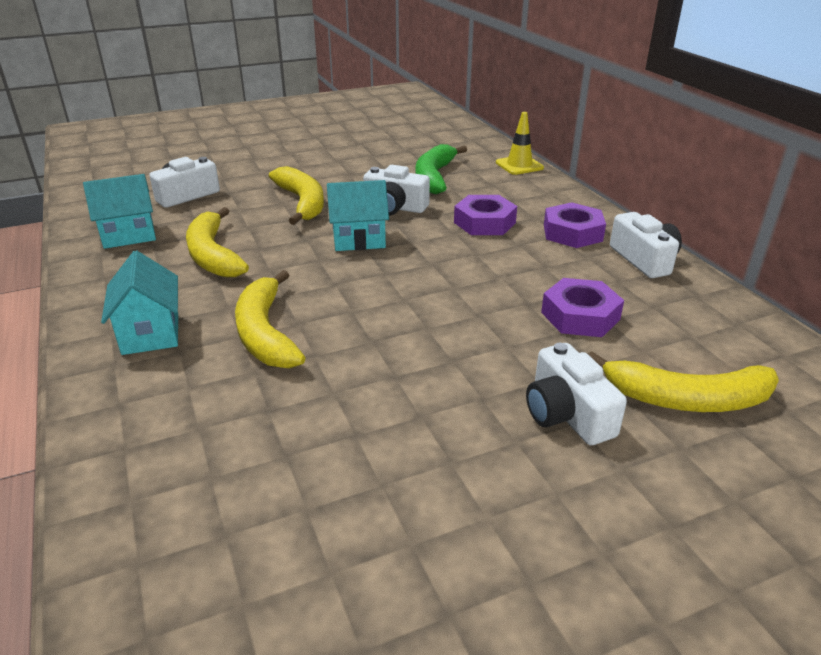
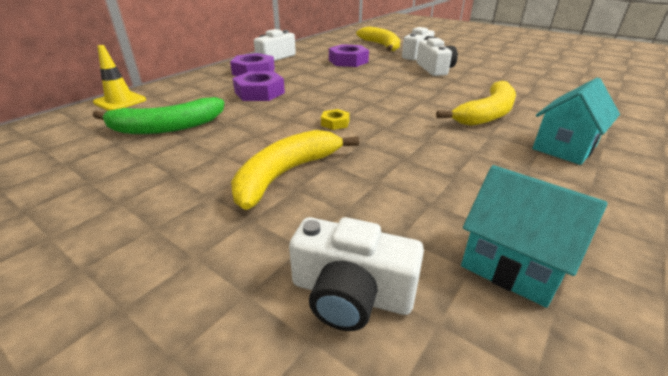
camera: 120 degrees left, 0 degrees up
(213, 255) = (449, 175): yellow banana -> none
(359, 239) = (335, 123): turquoise house -> yellow nut
(394, 207) = (258, 126): white camera -> white camera (435, 69)

